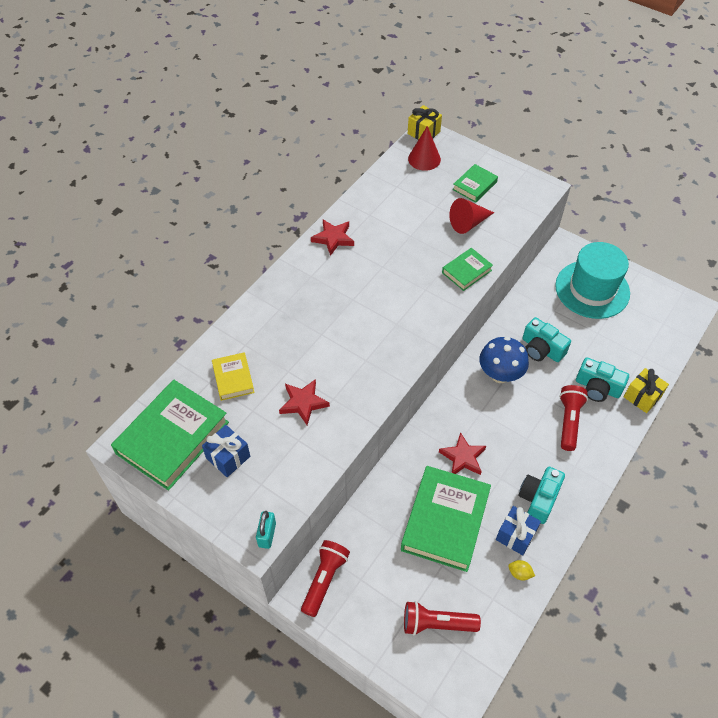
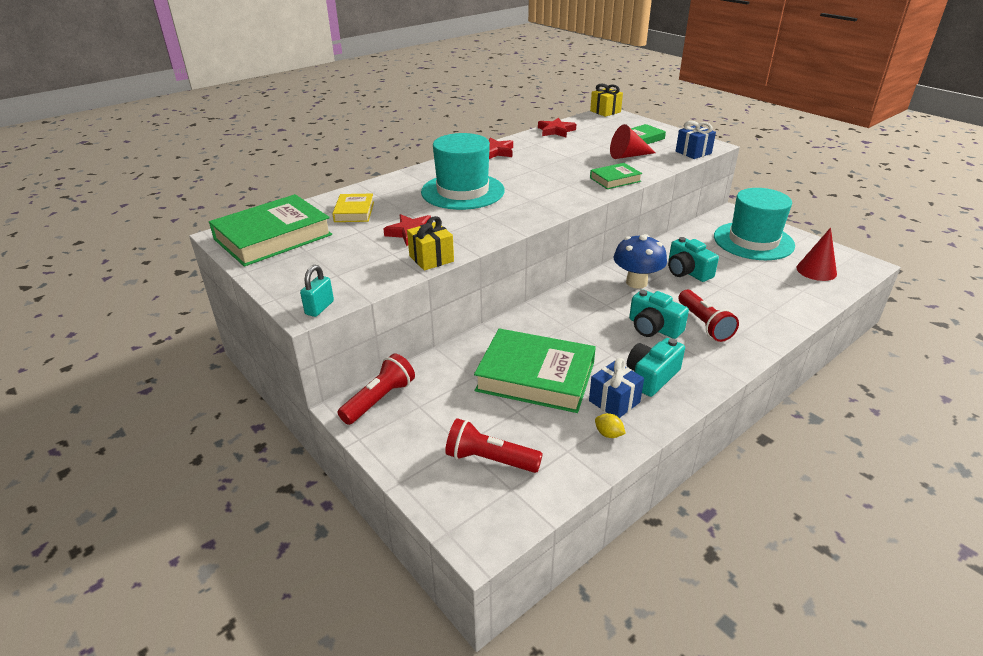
camera: 15 degrees right, 20 degrees down
(228, 457) = (316, 255): blue gift -> blue gift (693, 152)
(326, 321) = (463, 191): none -> turquoise hat
(424, 159) = (600, 123): red cone -> red cone (816, 270)
(445, 521) = (535, 376): green book -> green book turned 75 degrees clockwise
(463, 457) = (574, 333): red star -> red star (556, 131)
(569, 421) = (704, 324): red flashlight -> red flashlight turned 135 degrees clockwise
(597, 387) = (744, 305): turquoise camera -> turquoise camera (653, 328)
(642, 397) = (796, 318): yellow gift -> yellow gift (431, 258)

